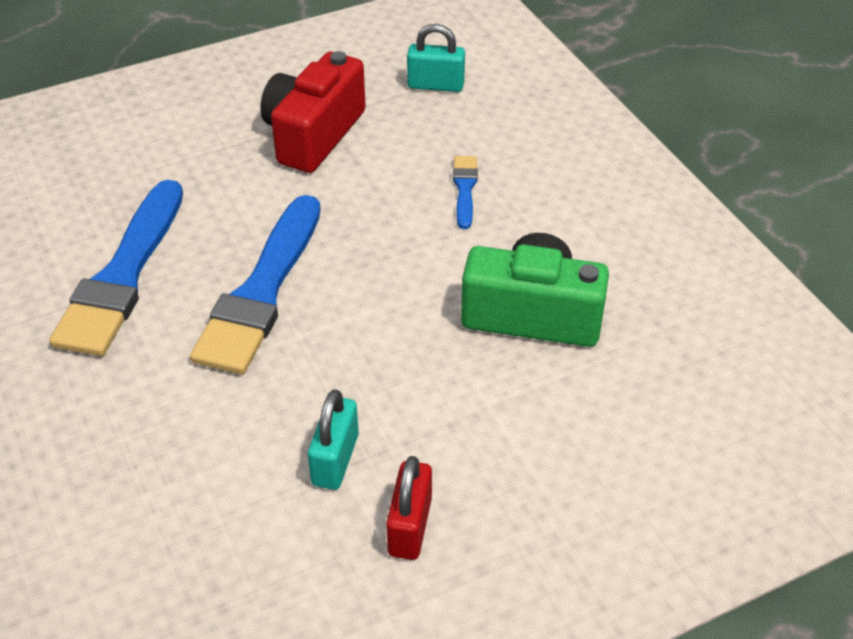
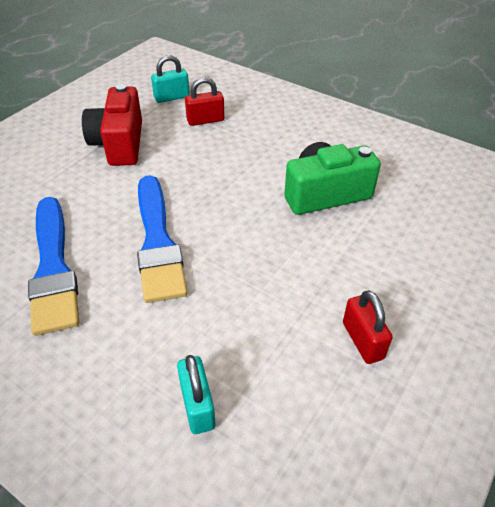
camera: 30 degrees left, 0 degrees up
(335, 459) = (285, 322): turquoise padlock -> turquoise padlock (197, 405)
(455, 139) = (205, 120): none -> red padlock
(465, 189) = (233, 143): blue brush -> none

